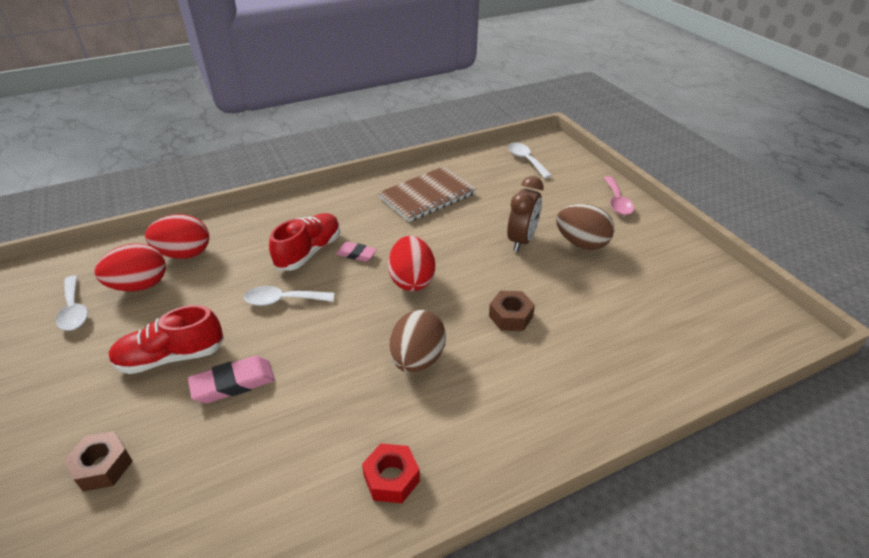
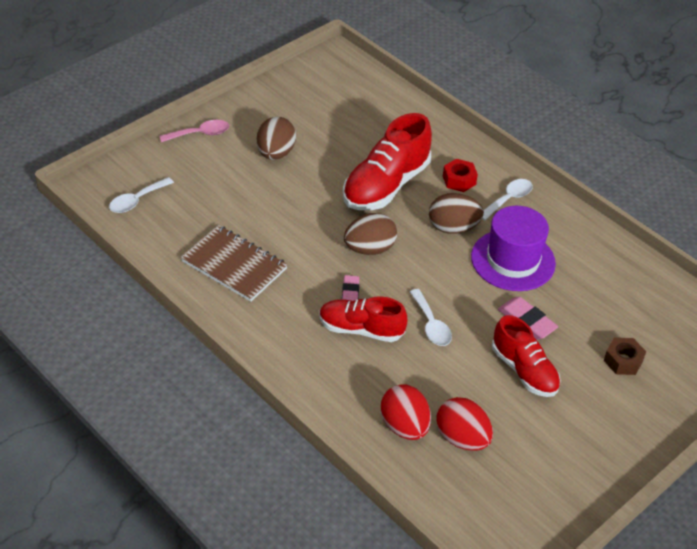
camera: 110 degrees left, 5 degrees up
(74, 310) = (513, 471): white spoon -> white spoon (508, 199)
(335, 404) = (513, 260): none -> purple hat
(391, 478) = (549, 220): red nut -> red nut (459, 180)
(412, 280) = (369, 249): red egg -> brown egg
(510, 316) = (386, 185): brown nut -> red shoe
(521, 240) = (285, 189): brown clock -> none

